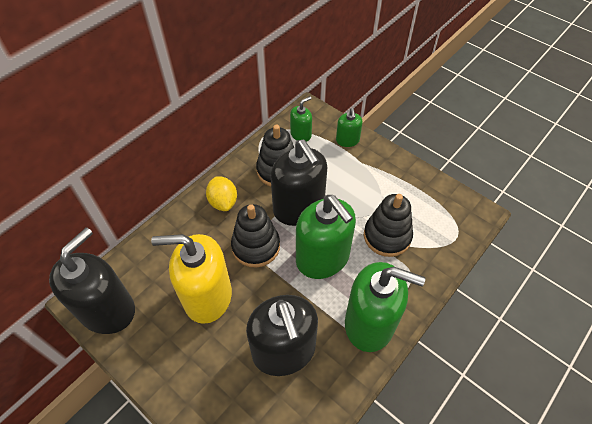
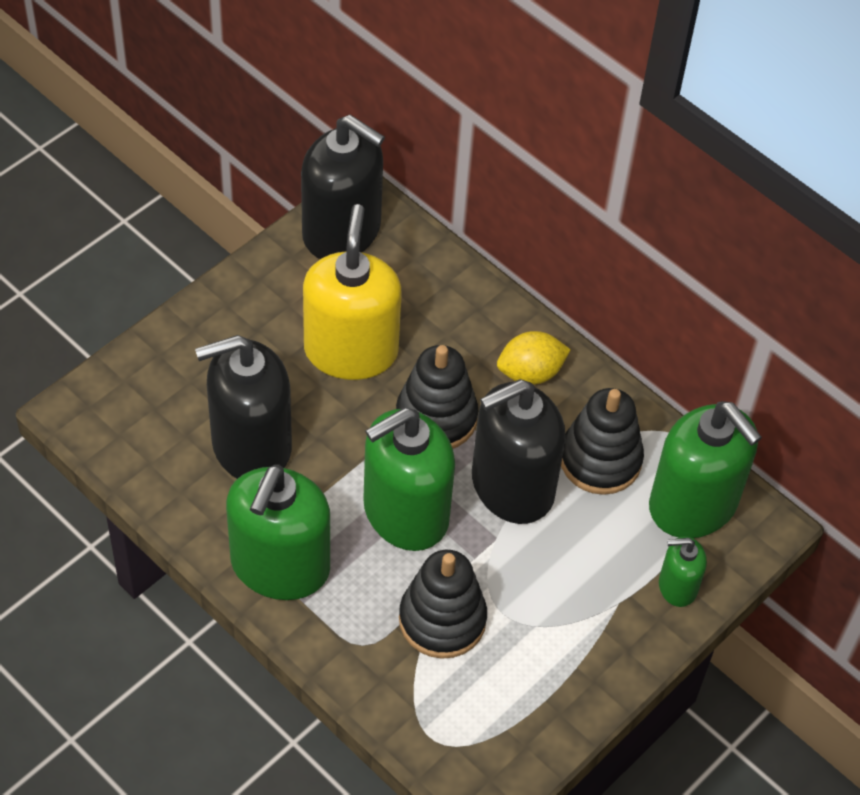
camera: 90 degrees right, 0 degrees up
(301, 134) = (693, 505): green soap dispenser -> green soap dispenser, size x2.04

